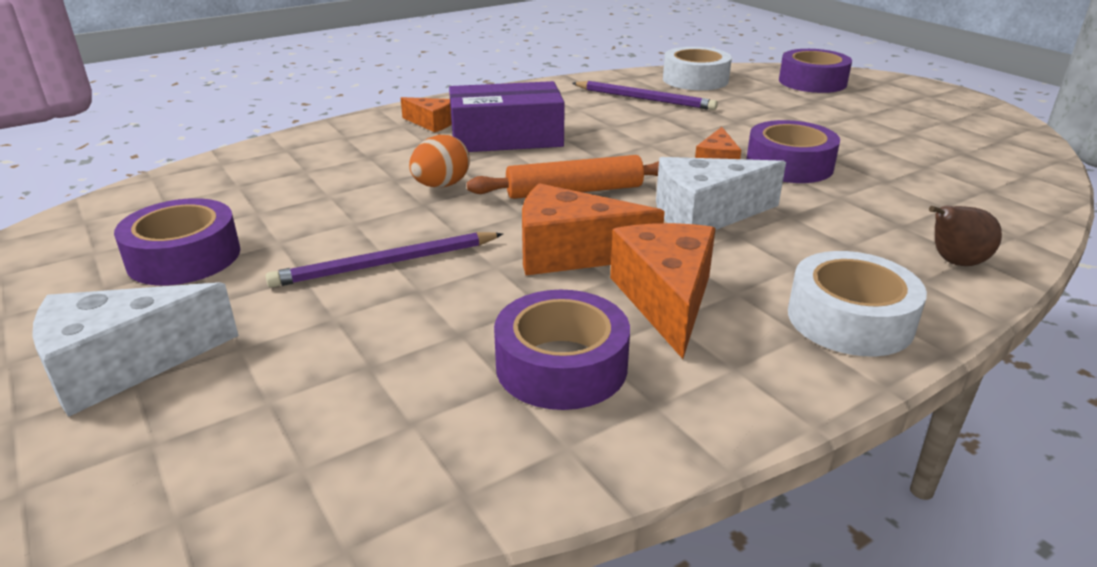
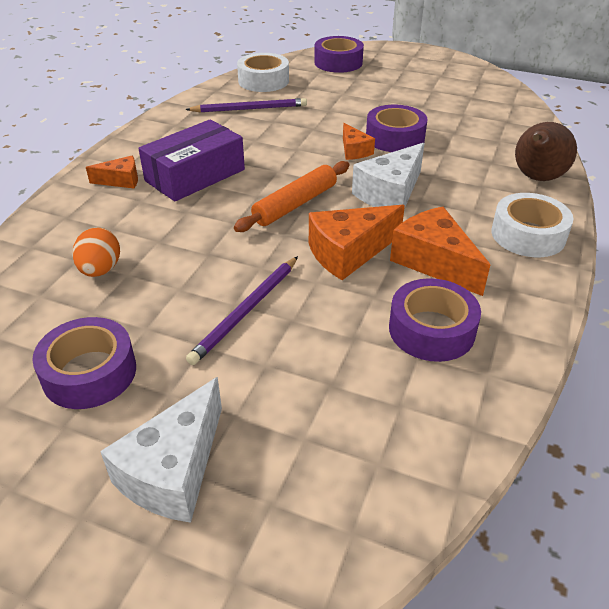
camera: 35 degrees left, 10 degrees up
(441, 186) = (201, 234): orange egg -> orange egg (100, 270)
(954, 262) = (536, 178): brown pear -> brown pear, size x1.61

